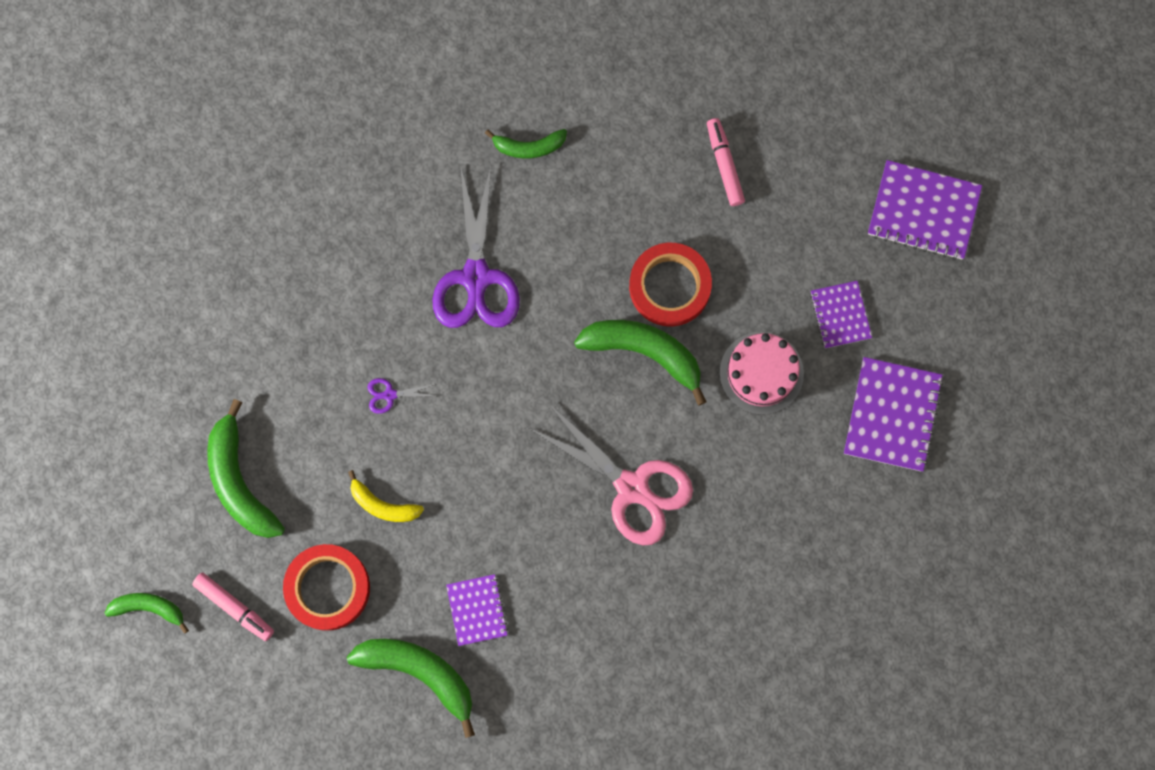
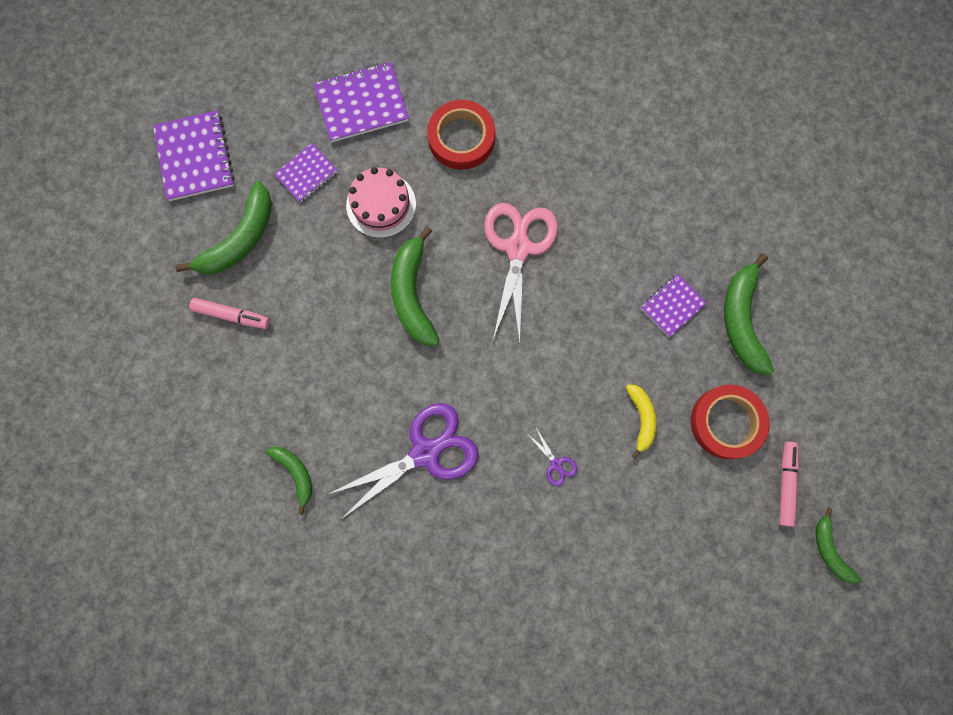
camera: 120 degrees left, 0 degrees up
(240, 481) = (692, 541): green banana -> green banana (240, 239)
(669, 286) = (351, 303): red tape -> red tape (461, 138)
(724, 165) = (232, 315): pink marker -> pink marker turned 120 degrees counterclockwise

